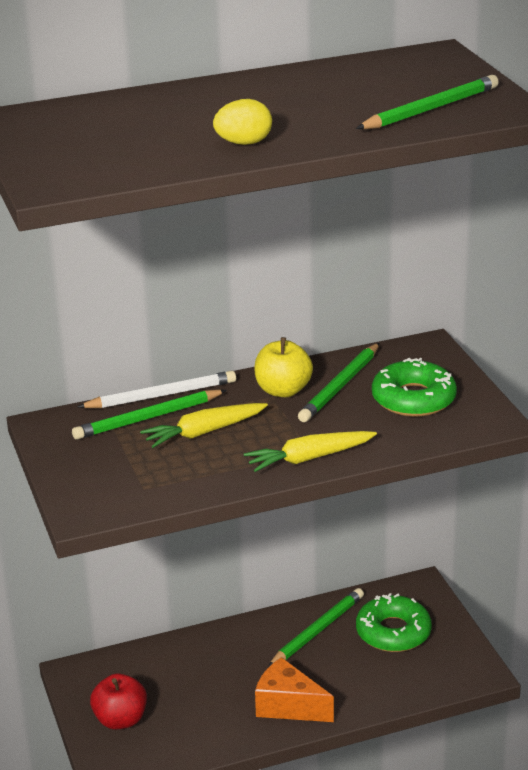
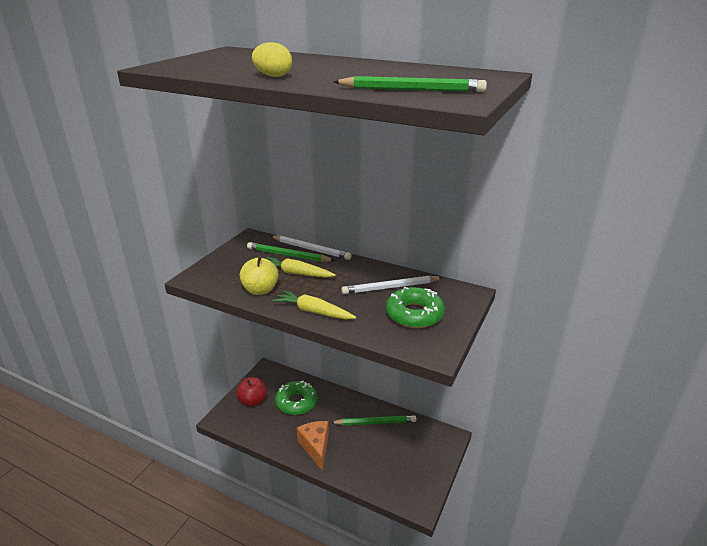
camera: 45 degrees right, 0 degrees up
(283, 390) = (362, 275): yellow apple -> yellow apple (260, 290)
(340, 386) = (390, 287): green pencil -> white pencil
(393, 632) = (406, 449): green donut -> green donut (296, 402)

